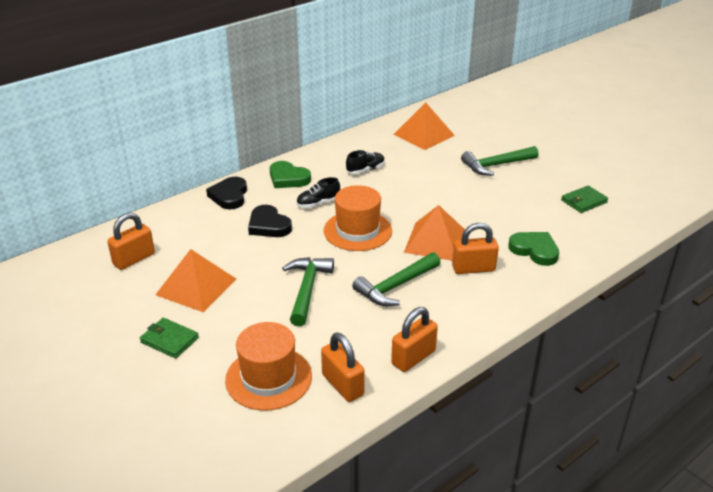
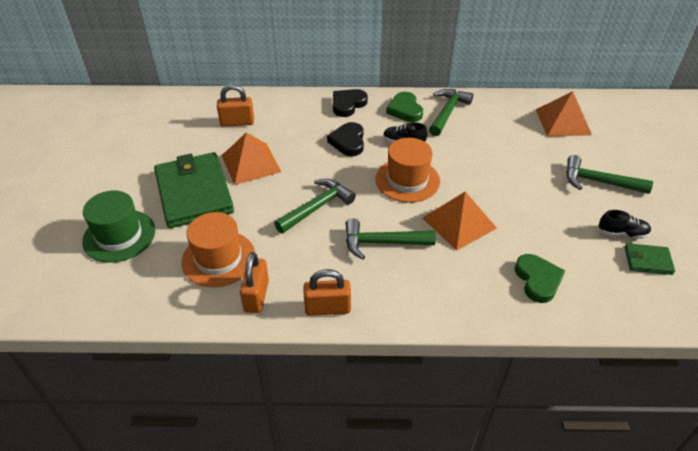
camera: 40 degrees right, 10 degrees up
(136, 419) = (119, 236): none -> green hat
(169, 340) = (194, 193): green wallet -> green wallet, size x2.23
(327, 165) = (447, 112): none -> green hammer
(365, 170) = (474, 131): black shoe -> black shoe (622, 233)
(473, 268) = (462, 264): orange padlock -> none

